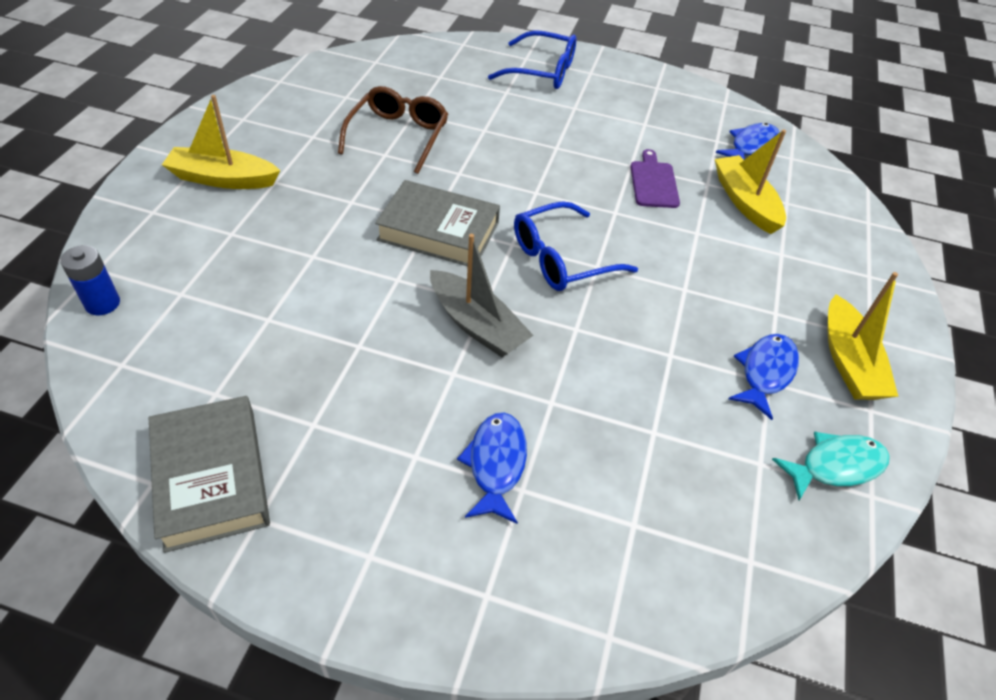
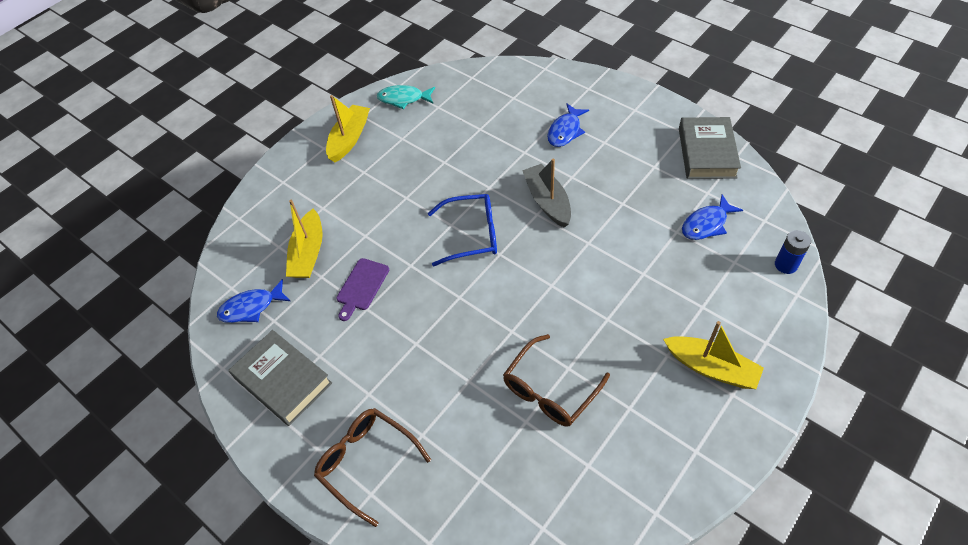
camera: 150 degrees left, 5 degrees up
(438, 231) = (548, 275): grey book -> grey book (283, 380)
(542, 71) = (366, 462): blue glasses -> brown glasses
(765, 372) = (399, 143): blue fish -> blue fish (706, 224)

